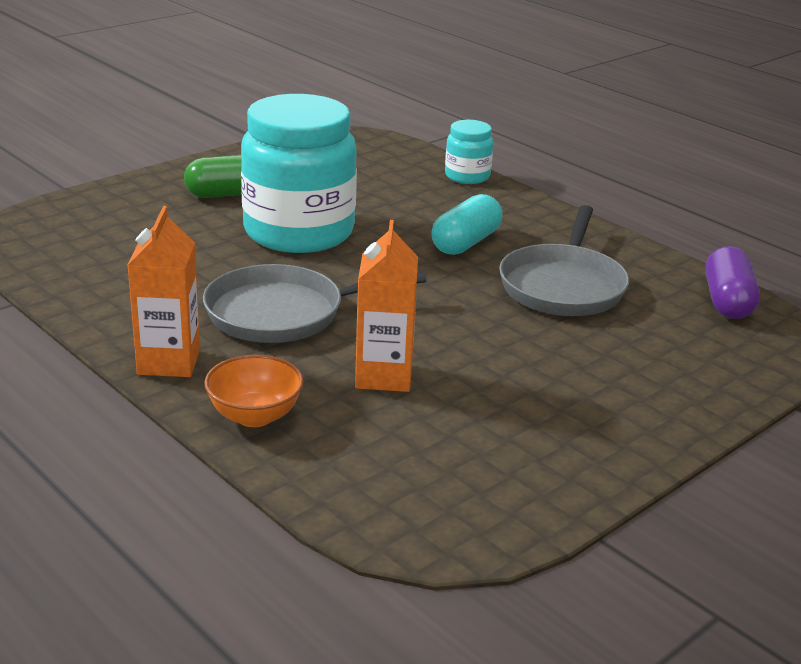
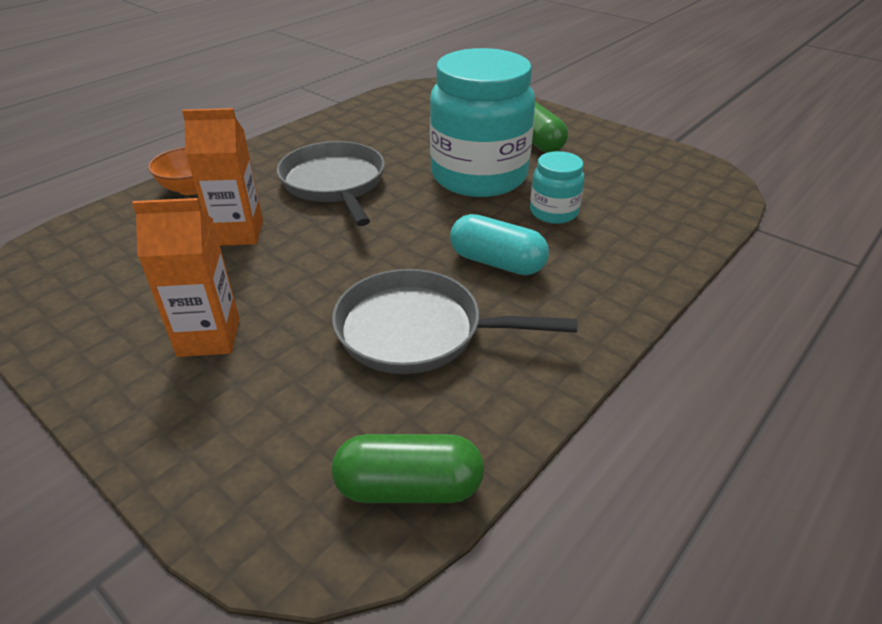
camera: 85 degrees right, 10 degrees up
(169, 362) = (264, 153): orange carton -> orange carton (209, 337)
(467, 176) = (673, 256): turquoise jar -> turquoise jar (553, 212)
(727, 301) = (409, 487): purple capsule -> green capsule

